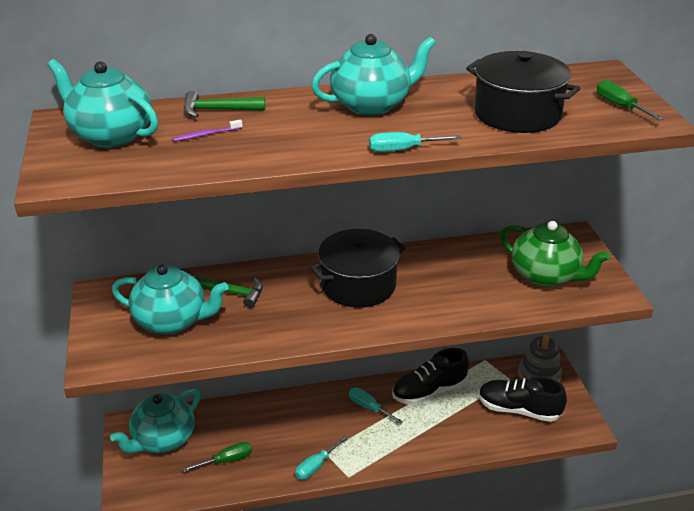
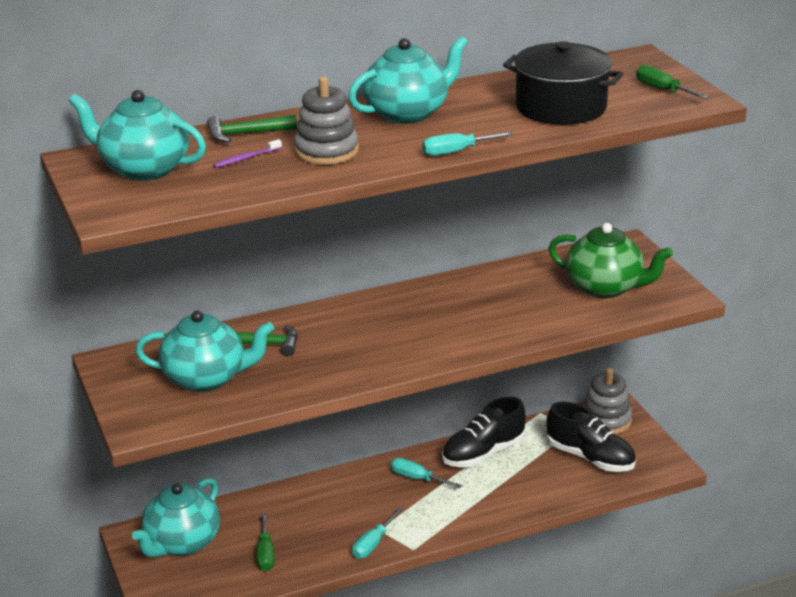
camera: 10 degrees left, 5 degrees down
(226, 460) = (265, 553): green screwdriver -> green screwdriver turned 120 degrees clockwise
(282, 135) = (326, 151): none -> grey stacking toy
(358, 285) = (402, 320): black pot -> none
(518, 409) = (590, 458): black shoe -> black shoe turned 150 degrees counterclockwise

